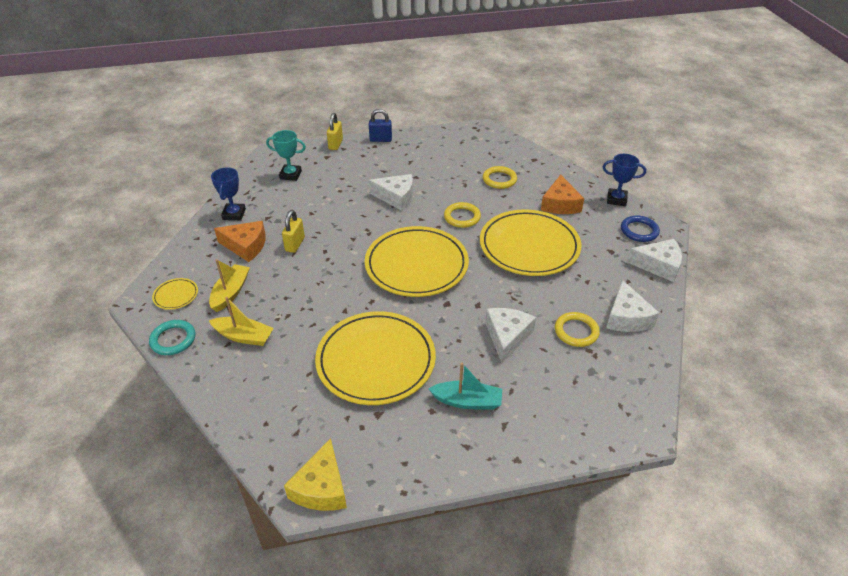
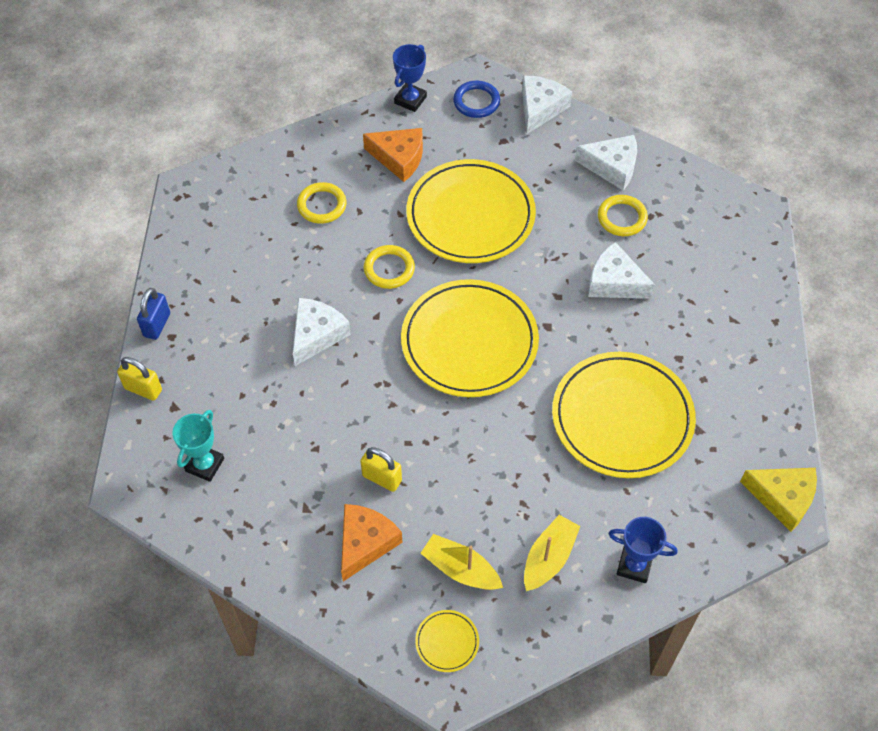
camera: 75 degrees left, 15 degrees up
(173, 339) = (534, 645): turquoise ring -> none
(234, 214) = (281, 555): blue trophy -> blue trophy (634, 565)
(467, 401) = (697, 343): turquoise boat -> none

